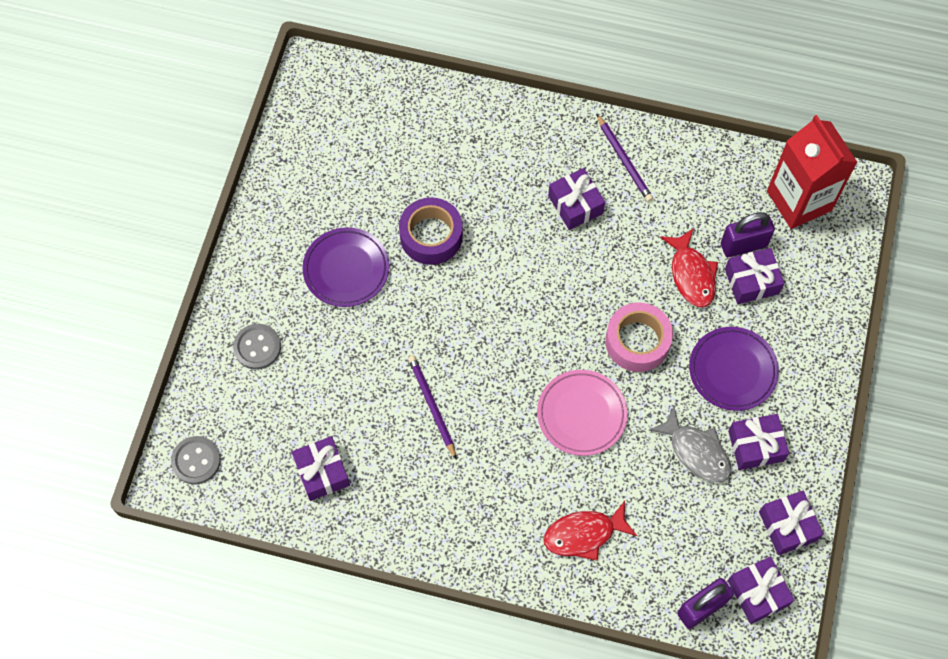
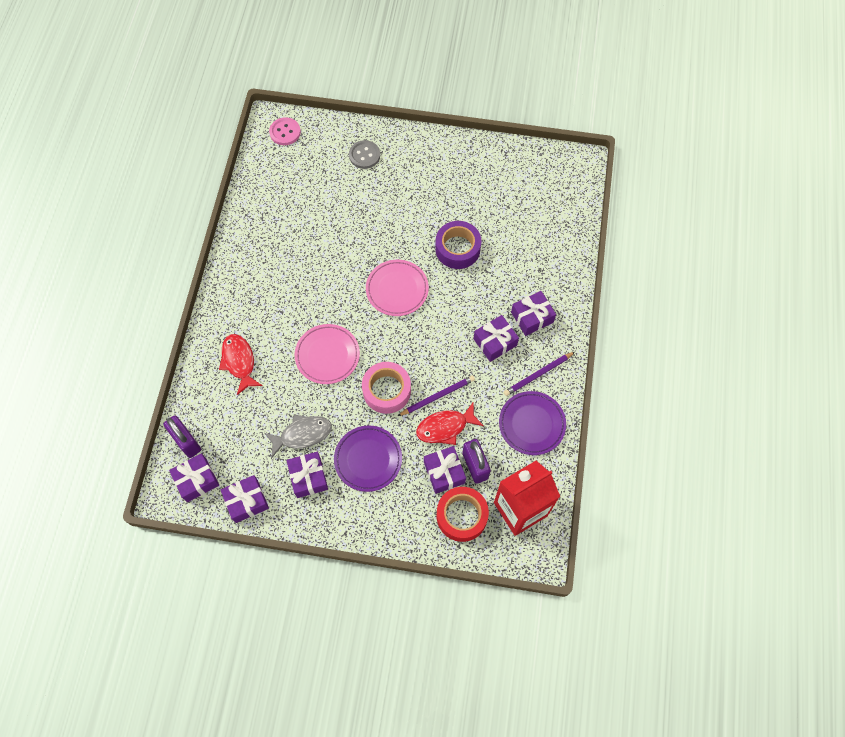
camera: 85 degrees right, 0 degrees up
(196, 461) = (285, 132): grey button -> pink button
(322, 472) = (279, 201): purple gift -> purple gift (532, 317)
(346, 269) = (426, 200): purple plate -> purple plate (531, 424)
(432, 406) = (329, 260): purple pencil -> purple pencil (437, 396)
(487, 318) = (397, 289): none -> pink plate
(696, 451) = (302, 434): grey fish -> grey fish turned 150 degrees counterclockwise
(807, 266) = (461, 516): none -> red tape

